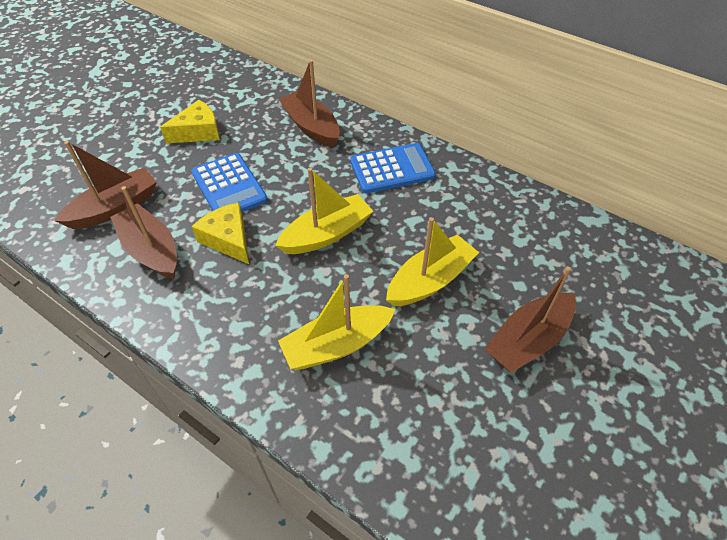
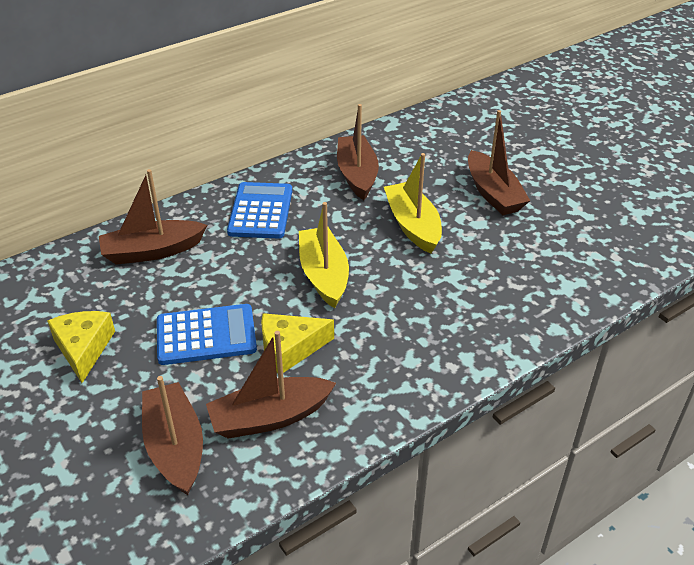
camera: 70 degrees left, 10 degrees down
(337, 345) = (458, 297): yellow boat -> none
(485, 216) = (357, 175): none -> brown boat

